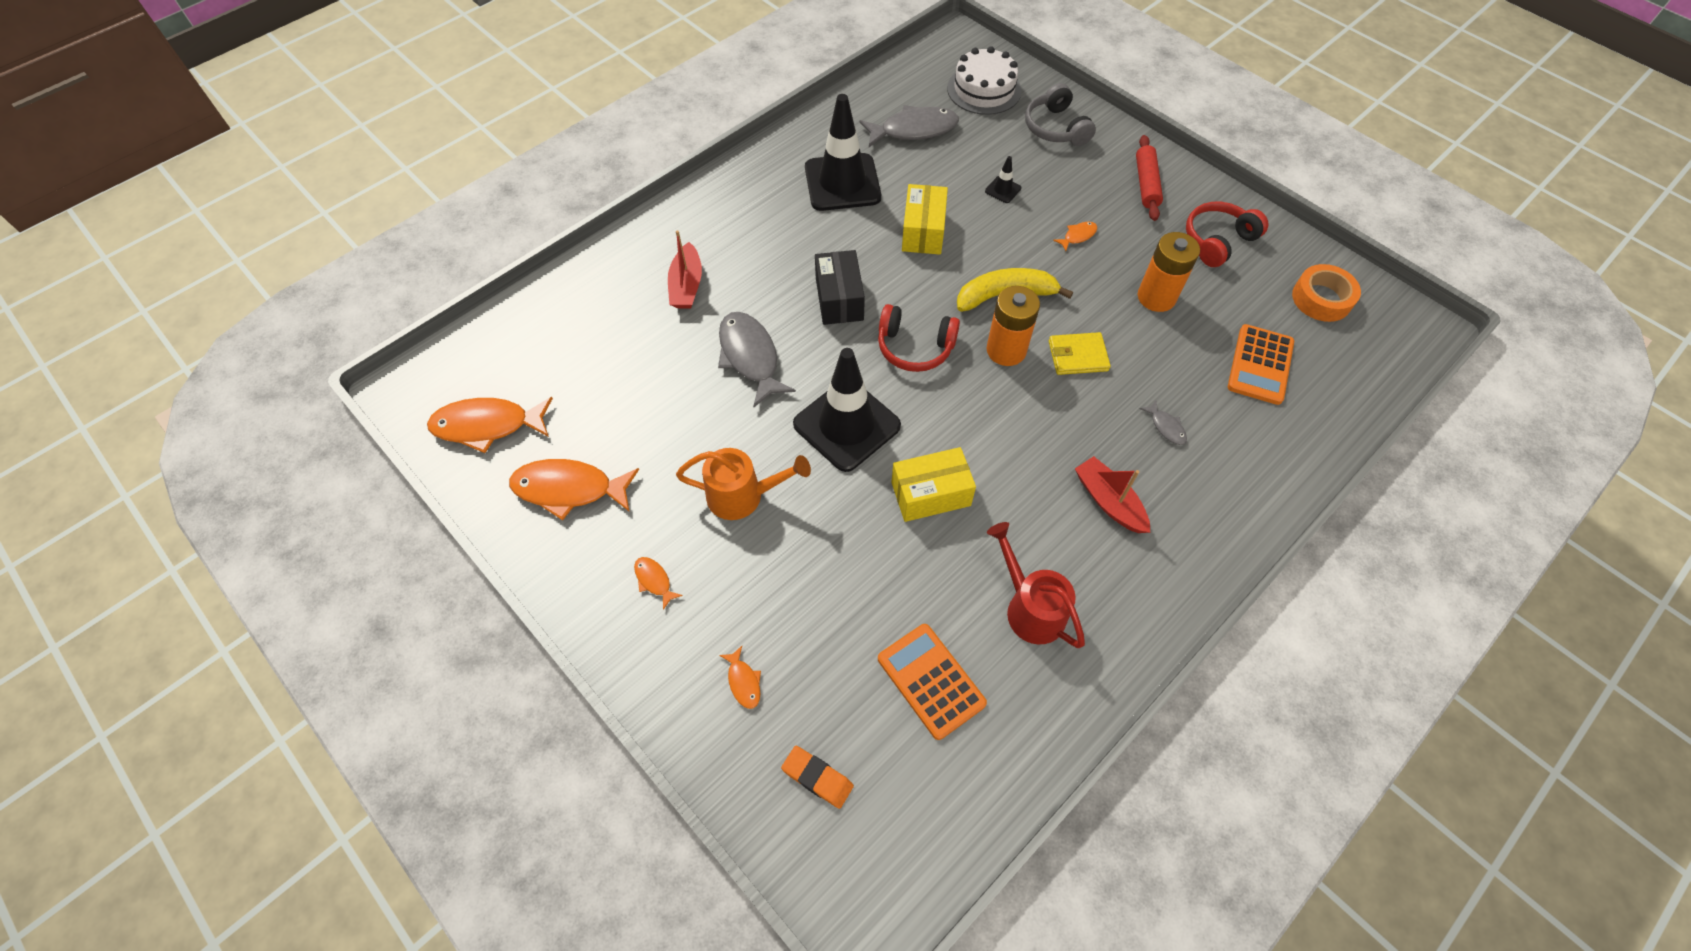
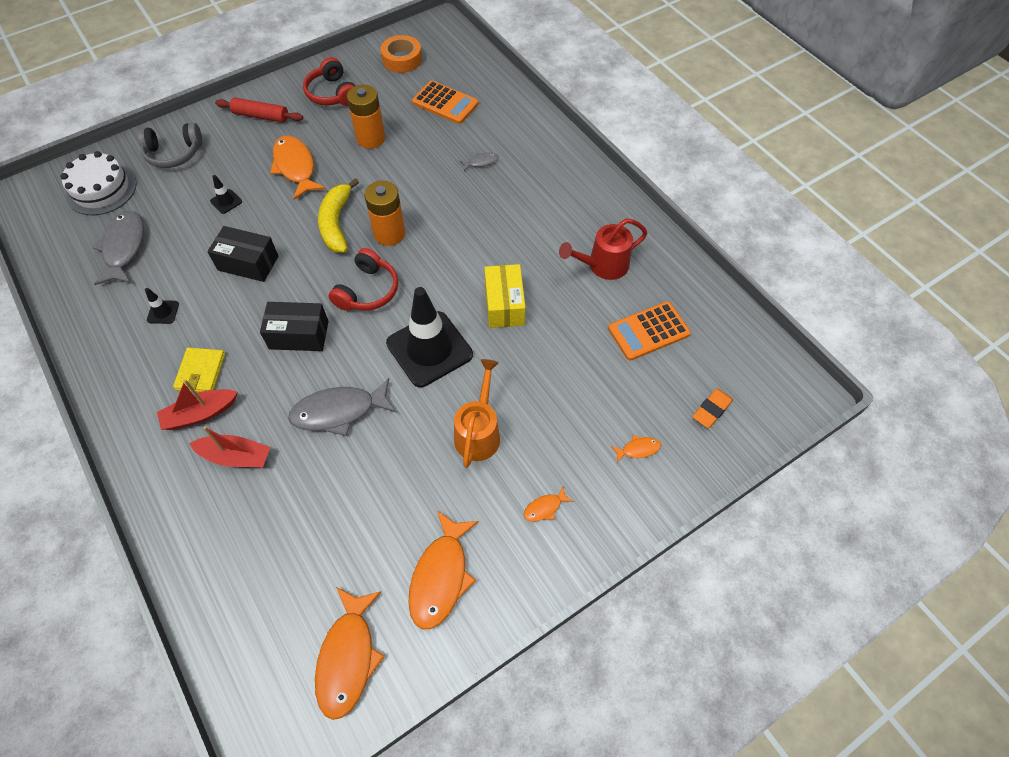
camera: 80 degrees left, 0 degrees up
(842, 183) = (163, 312): black traffic cone -> black traffic cone, size x0.41
(923, 231) = (248, 263): yellow box -> black box
(1078, 236) = (295, 167): orange fish -> orange fish, size x2.17
(1078, 356) = (408, 194): yellow wallet -> yellow wallet (201, 372)
(1108, 501) = (531, 206): red boat -> red boat (200, 414)

